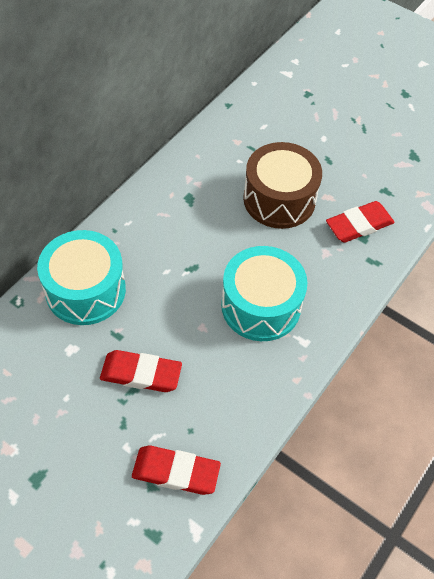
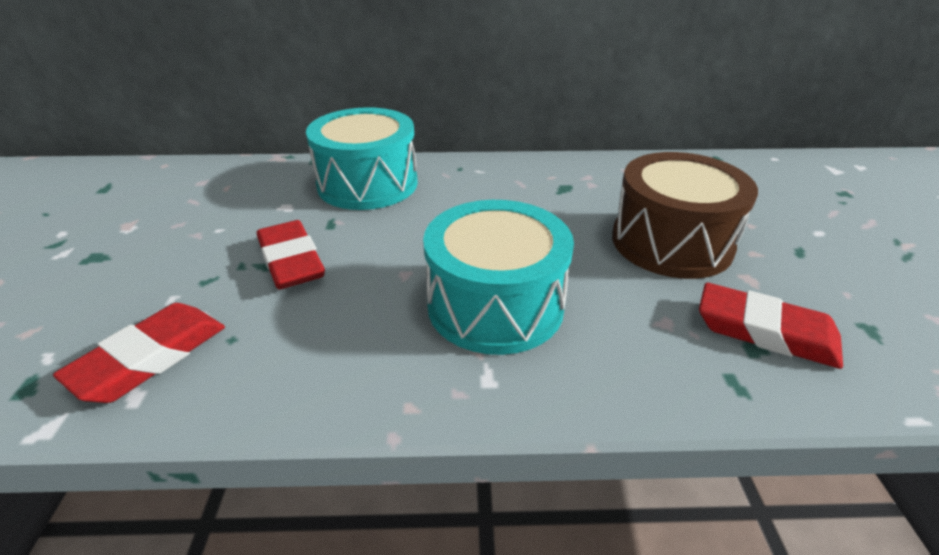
camera: 55 degrees right, 20 degrees down
(176, 472) = (150, 357): red eraser -> red eraser turned 60 degrees clockwise

